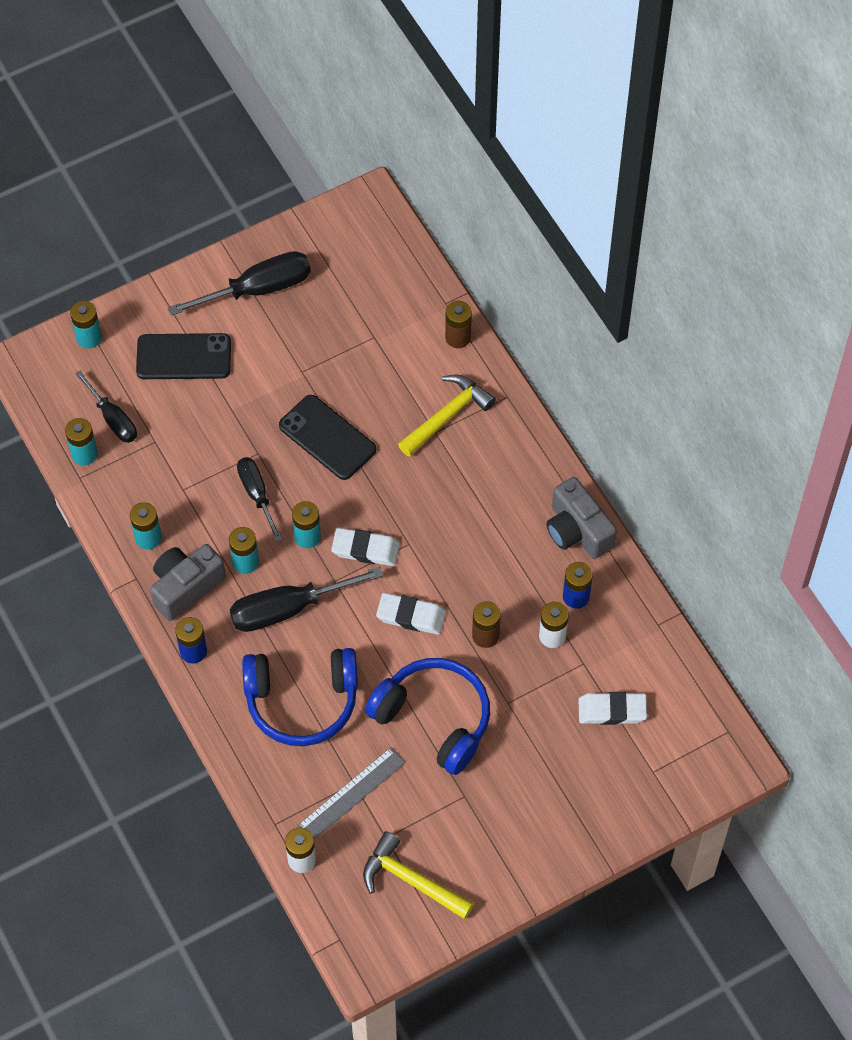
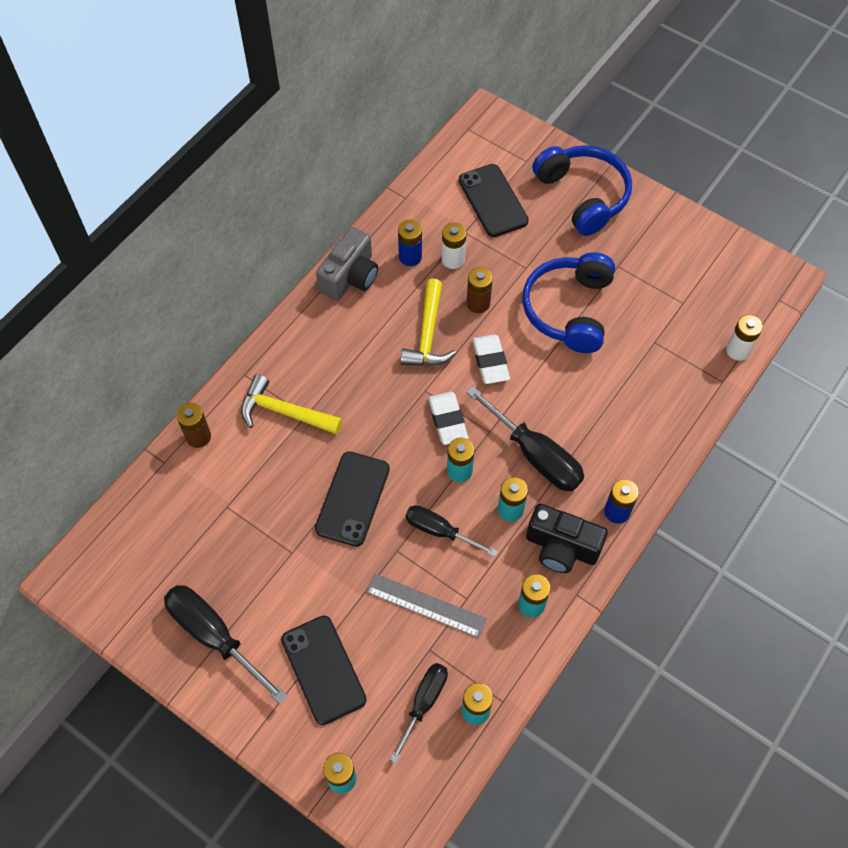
camera: 115 degrees left, 0 degrees up
(185, 587) = (561, 547): grey camera -> black camera
(257, 495) = (440, 531): black screwdriver -> black screwdriver turned 75 degrees clockwise
(302, 701) = (610, 407): blue headphones -> blue headphones (583, 195)
(351, 794) = (665, 339): grey ruler -> grey ruler (425, 605)
(411, 880) = (704, 273): yellow hammer -> yellow hammer (428, 335)
(612, 710) = (493, 201): white eraser -> black phone

